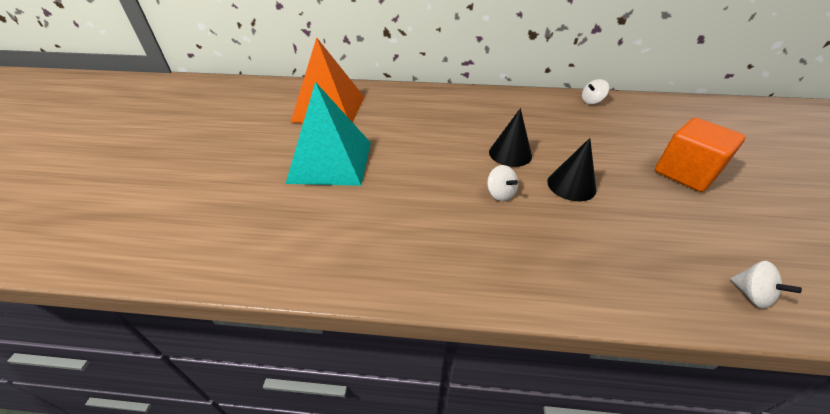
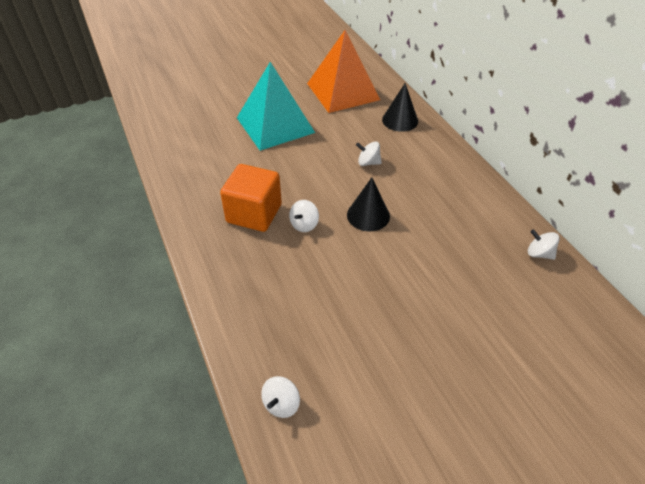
camera: 60 degrees right, 5 degrees up
(441, 130) = (368, 162): none -> white spinning top
(571, 185) = (351, 266): black cone -> black cone (400, 120)
(685, 173) = (444, 353): orange cube -> orange cube (254, 213)

